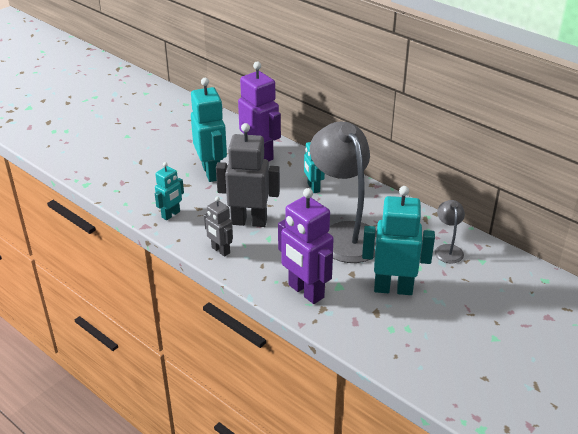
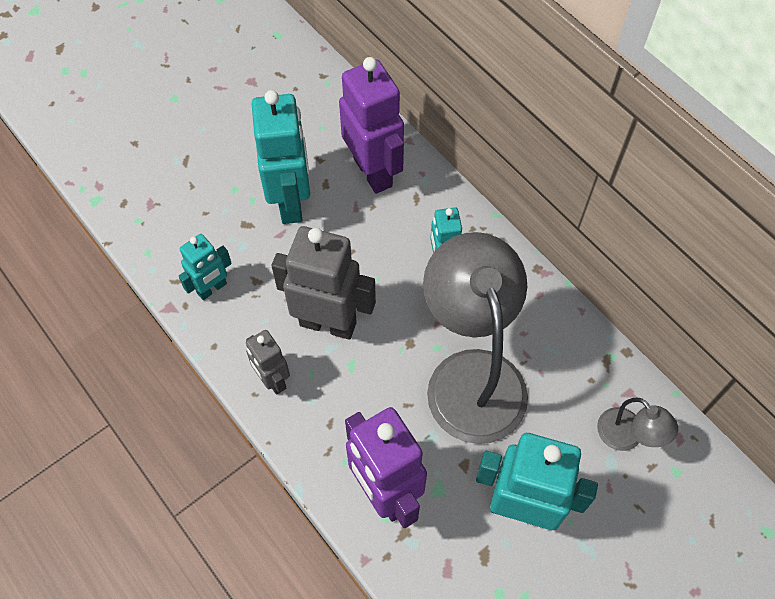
camera: 10 degrees right, 25 degrees up
(447, 249) = (627, 437): grey lamp -> grey lamp turned 135 degrees clockwise

